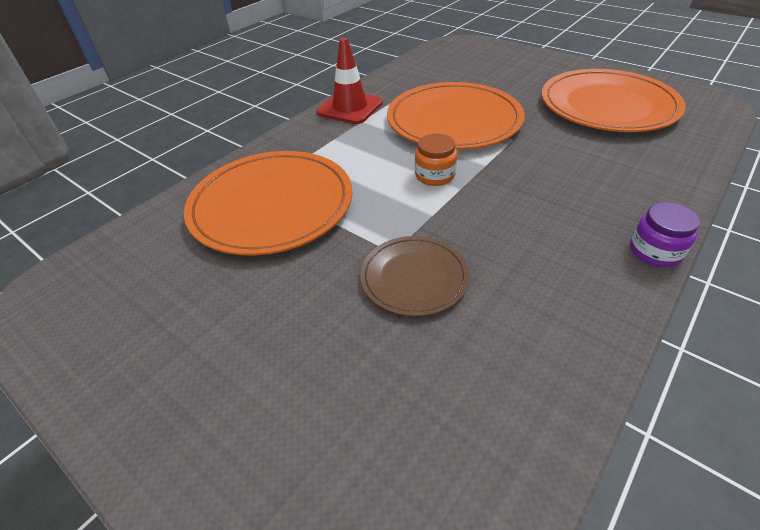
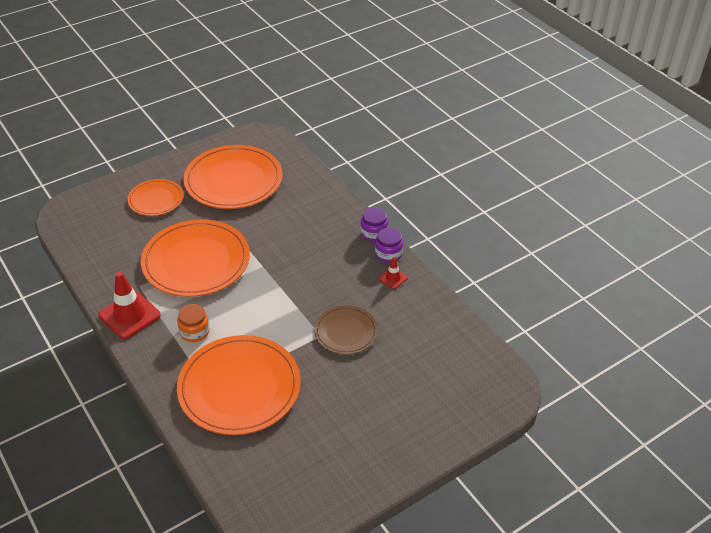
camera: 75 degrees left, 0 degrees up
(435, 175) = (258, 294): orange jar -> orange jar (194, 332)
(522, 74) = (156, 199): none -> orange plate
(574, 305) = (393, 278): none -> red traffic cone
(626, 283) = (388, 254): none -> purple jar

